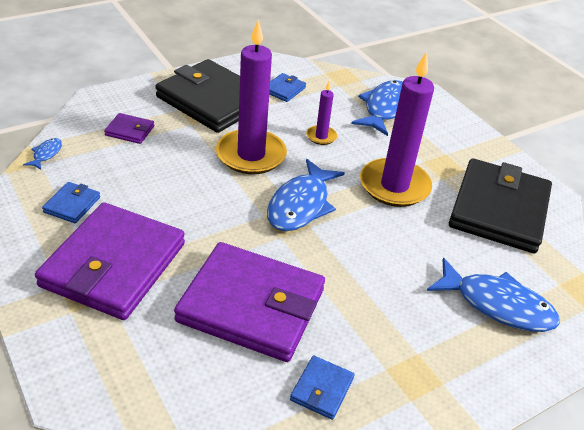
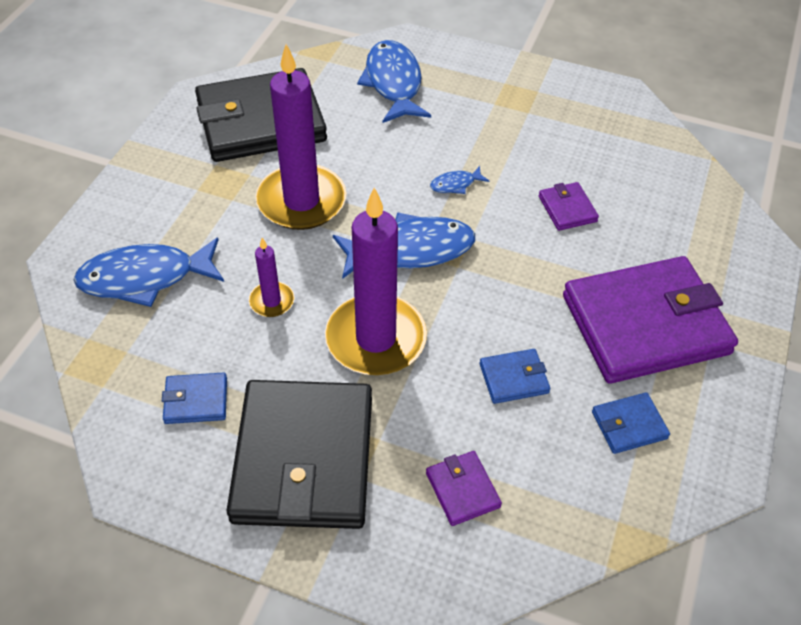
camera: 125 degrees left, 10 degrees up
(46, 154) = (598, 532): blue fish -> blue fish (455, 184)
(251, 305) = (567, 209): purple wallet -> purple wallet, size x0.42
(322, 389) = (585, 133): blue wallet -> blue wallet (514, 378)

